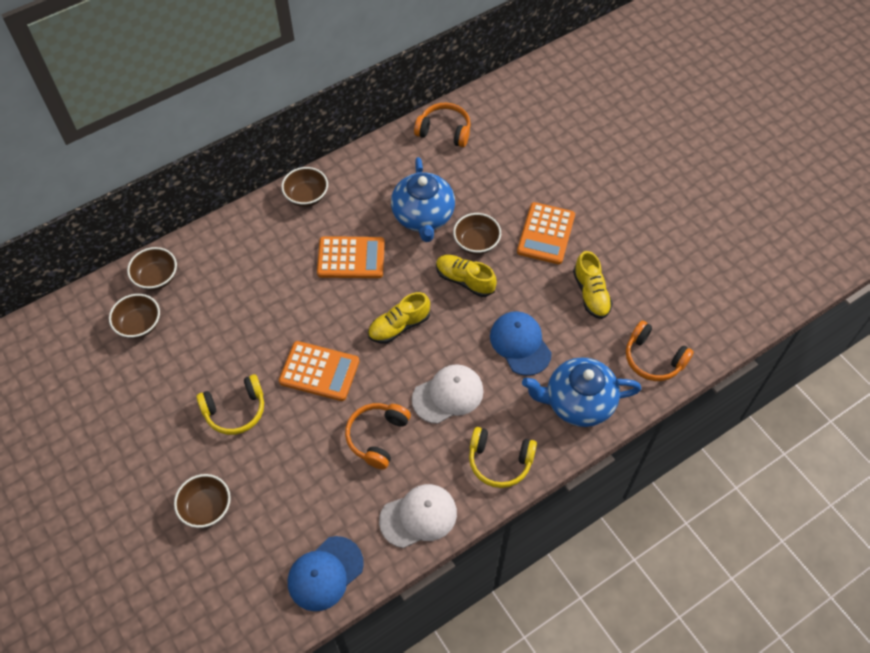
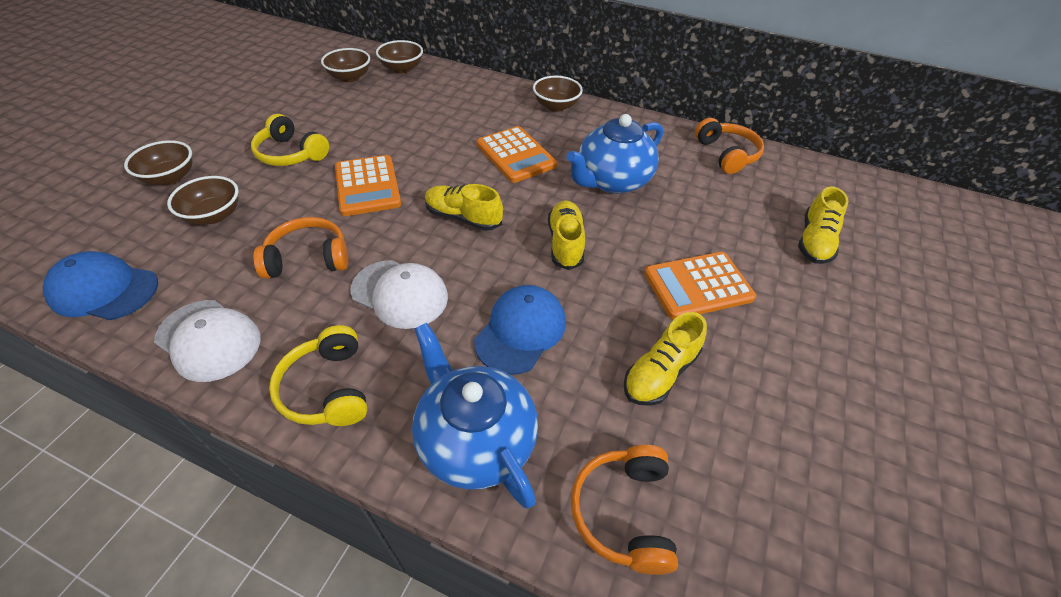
camera: 55 degrees right, 10 degrees down
(476, 243) = (622, 232): brown bowl -> brown bowl (214, 215)
(552, 149) = (814, 241): none -> yellow shoe

